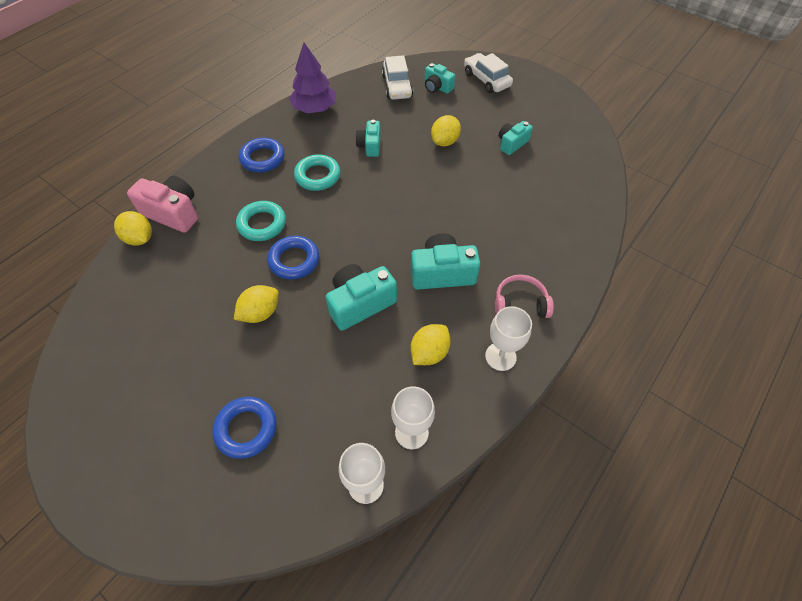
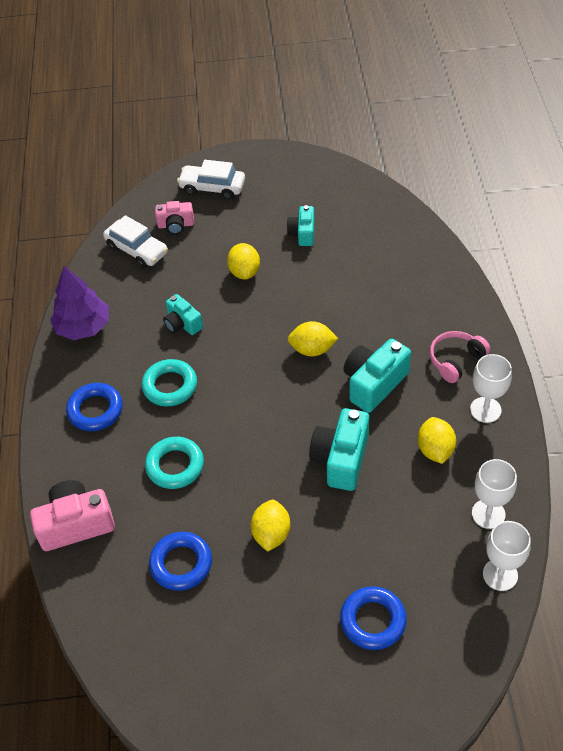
camera: 40 degrees left, 5 degrees down
(140, 238) = (75, 571): yellow lemon -> yellow lemon (312, 349)
(294, 260) = (244, 471): blue ring -> blue ring (181, 564)
(437, 87) = (176, 225): turquoise camera -> pink camera

